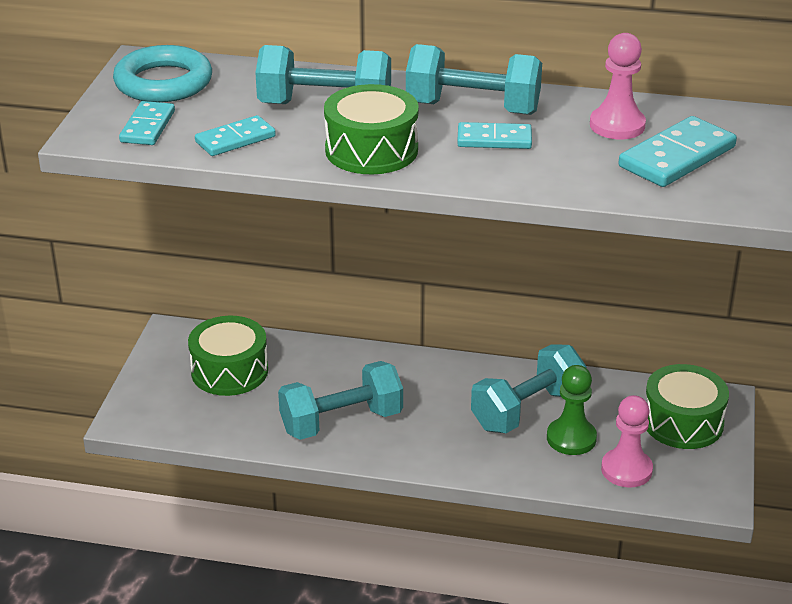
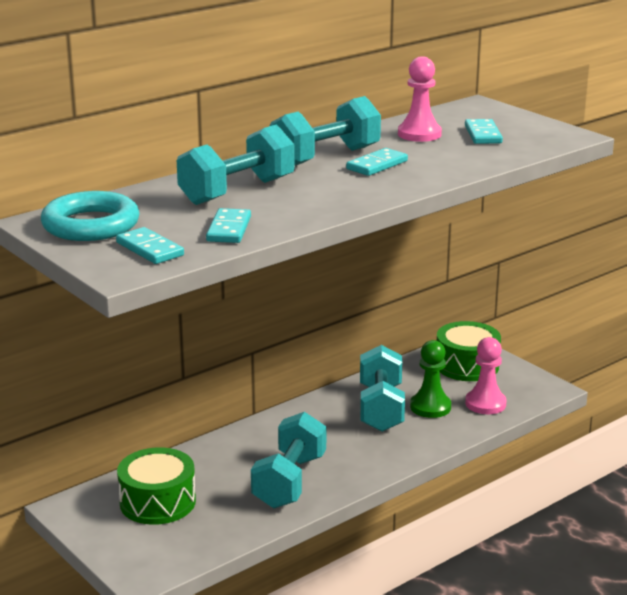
camera: 50 degrees left, 10 degrees down
(371, 150) = (326, 198): green drum -> none
(677, 157) = (482, 134): turquoise domino -> turquoise domino, size x0.63

